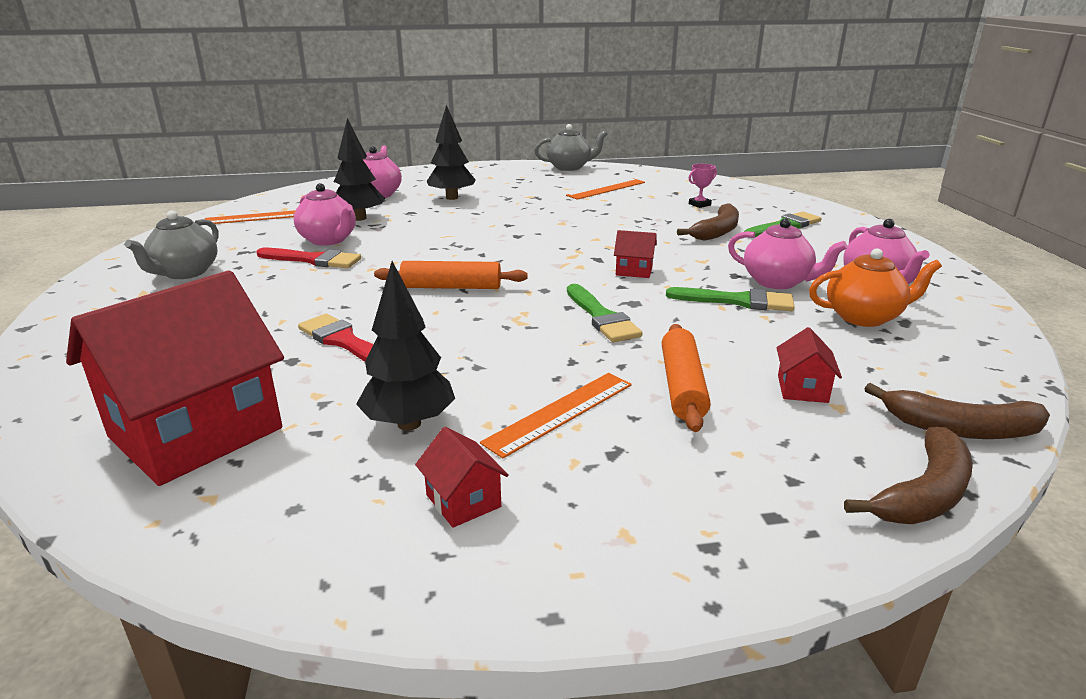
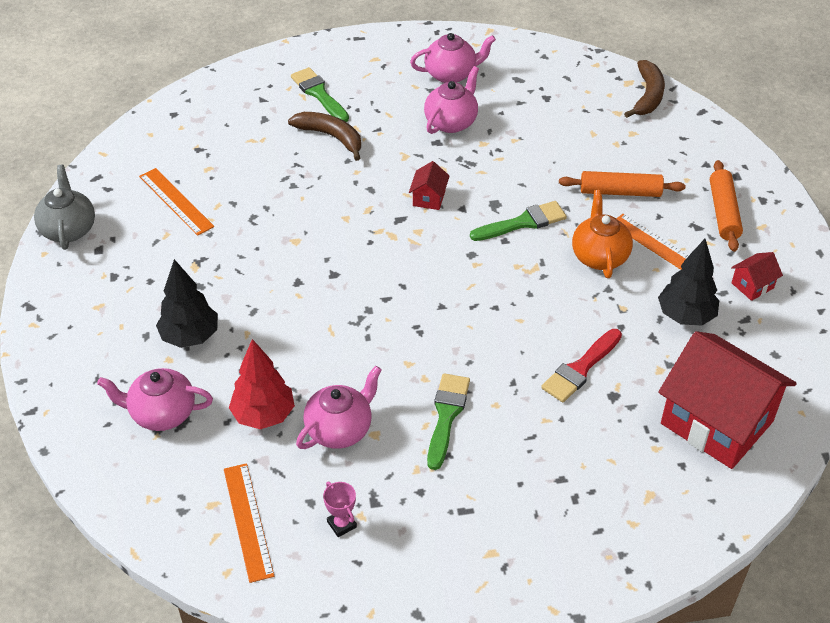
camera: 90 degrees left, 20 degrees up
(185, 273) = (438, 535): grey teapot -> none
(313, 260) = (401, 429): red brush -> none
(359, 218) = (263, 415): black tree -> red tree
(451, 287) = (468, 314): orange rolling pin -> orange rolling pin (723, 212)
(699, 204) = (246, 137): pink trophy -> pink trophy (341, 524)
(738, 301) = (489, 148): green brush -> green brush (446, 415)
(802, 389) = (615, 143): red house -> none
(864, 317) = (512, 95): orange teapot -> orange teapot (599, 256)
(924, 494) = (707, 124): brown banana -> none

